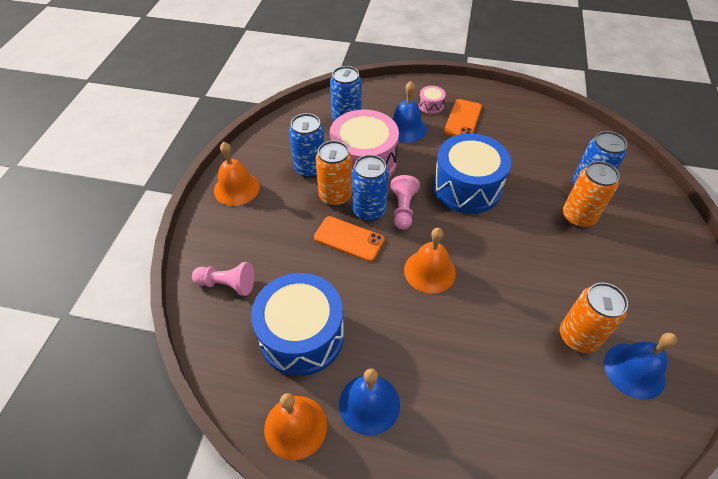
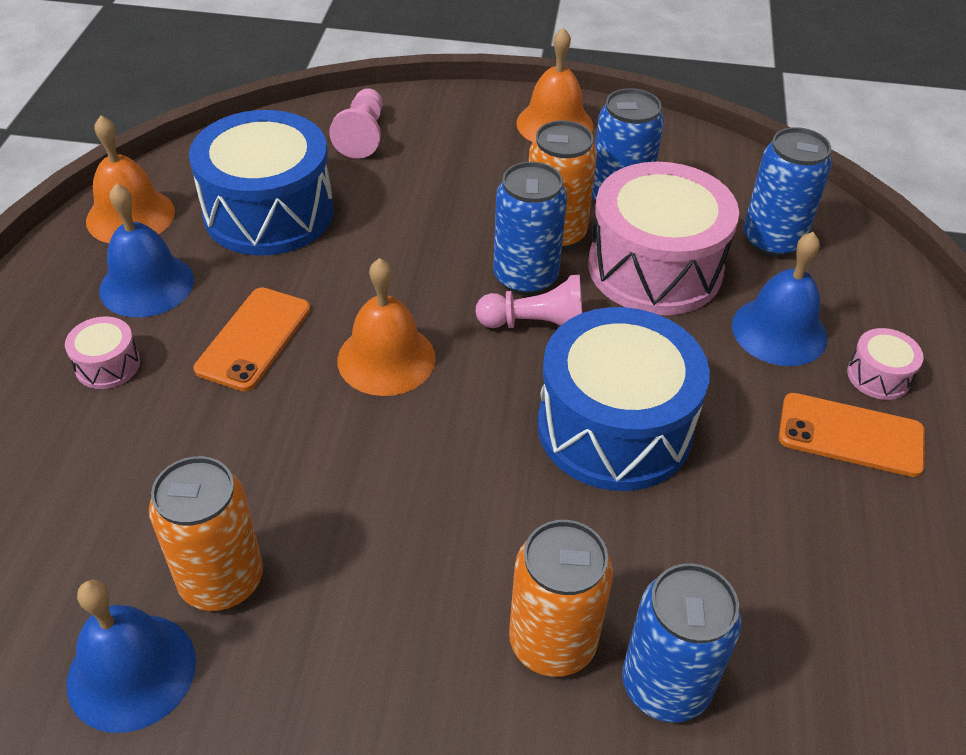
camera: 85 degrees right, 5 degrees down
(349, 239) = (456, 254): orange phone -> orange phone (254, 339)
(442, 416) = (108, 365): none -> pink drum

